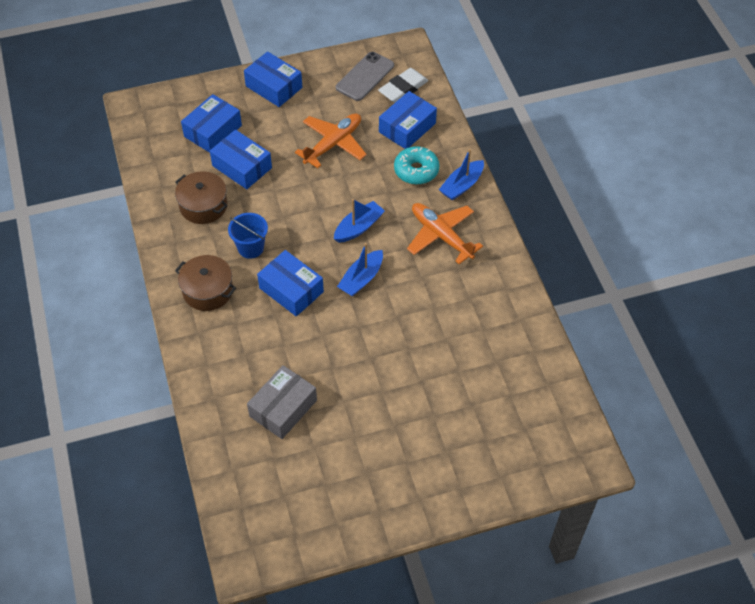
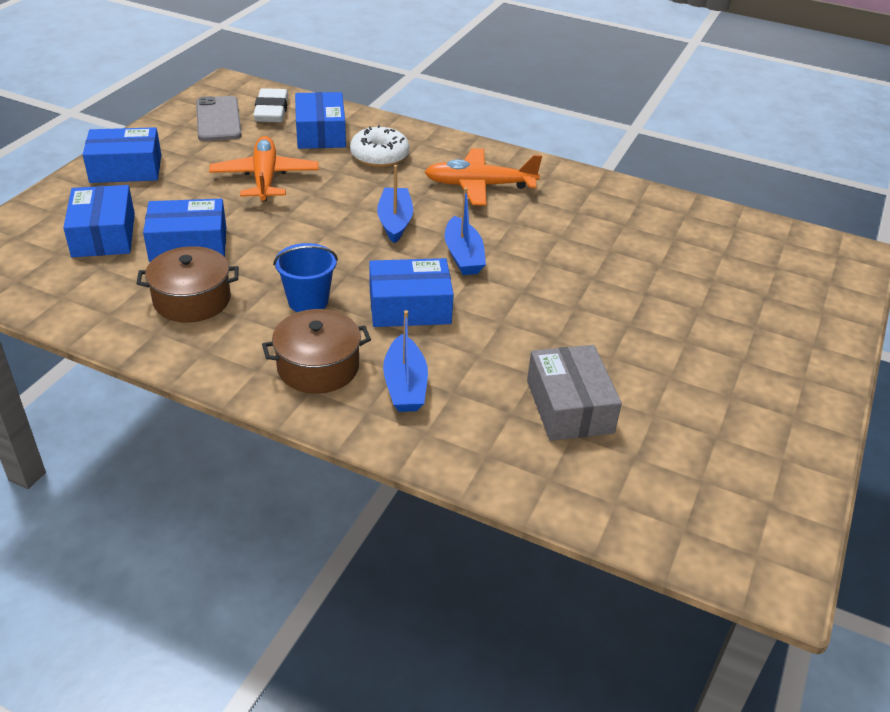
camera: 50 degrees left, 15 degrees down
(416, 170) = (379, 156): turquoise donut -> white donut
(462, 185) = (437, 145): blue boat -> blue boat (405, 385)

